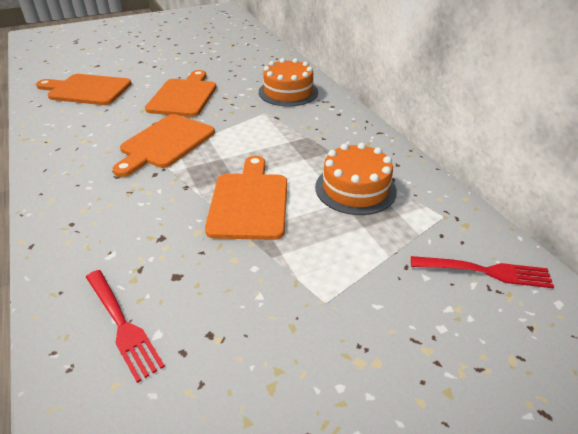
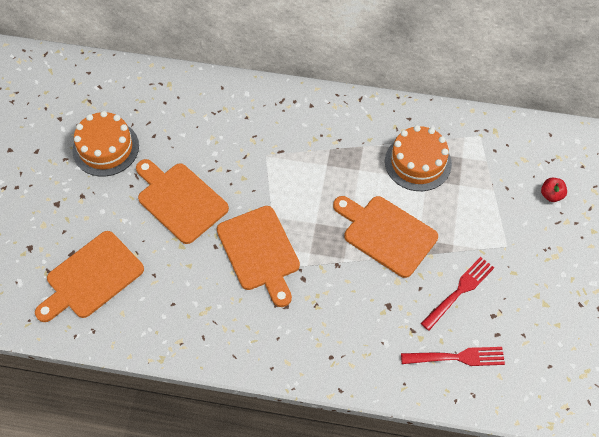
camera: 55 degrees left, 20 degrees up
(288, 92) = (242, 116): orange cake -> orange cake (106, 148)
(446, 313) = (551, 195): none -> red apple
(484, 271) = (536, 154): red fork -> red fork (459, 292)

